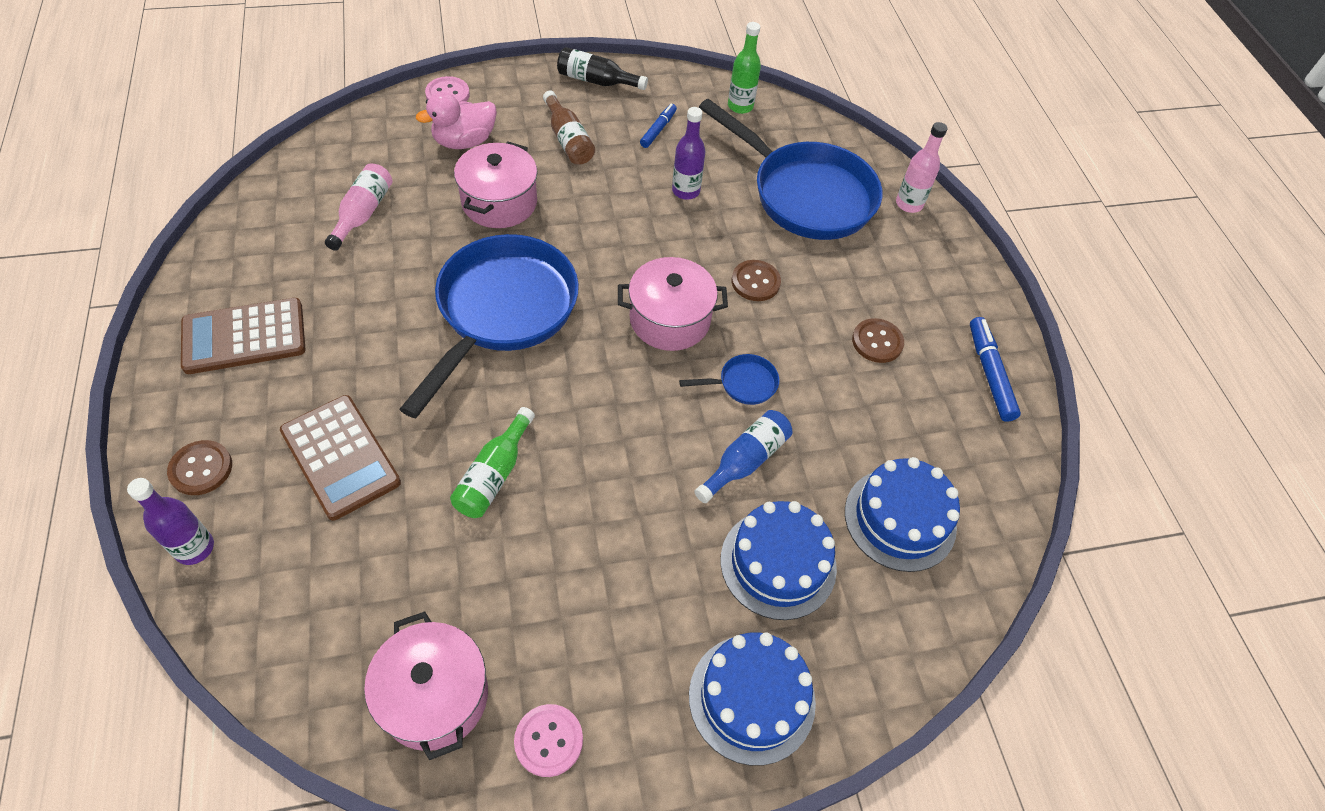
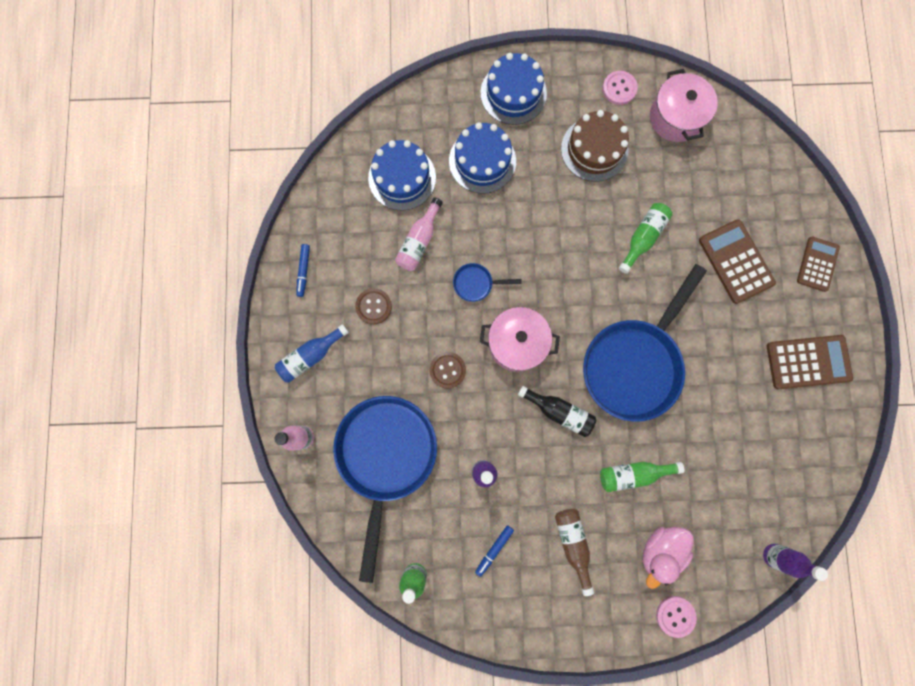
camera: 165 degrees left, 25 degrees up
(194, 548) = (811, 214): purple bottle -> purple bottle (773, 555)
(201, 469) = (817, 264): brown button -> brown calculator
(363, 213) = (738, 472): pink bottle -> pink bottle (419, 241)
(464, 141) = (660, 550): pink duck -> pink duck turned 150 degrees clockwise
(499, 202) = (633, 474): pink pot -> green bottle
(587, 610) = (594, 149): none -> brown cake
(597, 81) = (540, 623): black bottle -> black bottle (559, 412)
(745, 461) = (487, 227): blue bottle -> blue bottle (311, 356)
(805, 194) = (385, 457): blue pan -> blue pan turned 45 degrees clockwise
(989, 373) = (304, 271): blue marker -> blue marker, size x0.65

